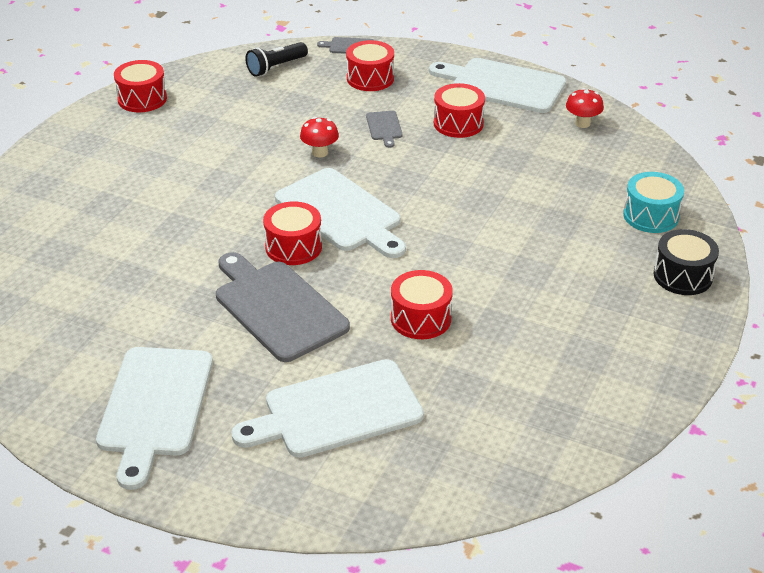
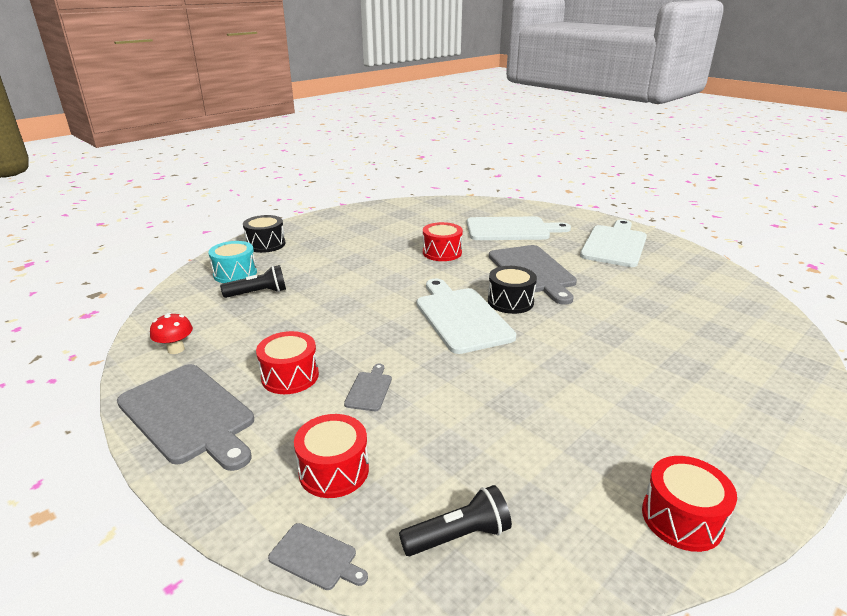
camera: 160 degrees left, 10 degrees down
(293, 247) = (510, 301): red drum -> black drum
(320, 152) = (454, 375): red mushroom -> none
(502, 85) = (189, 415): white cutting board -> grey cutting board
(587, 195) = (258, 293): none -> black flashlight

